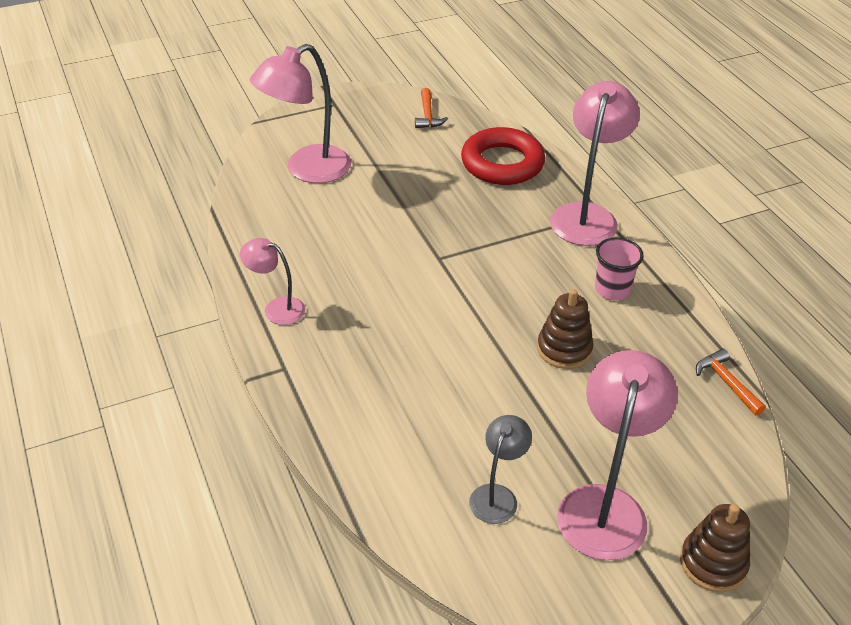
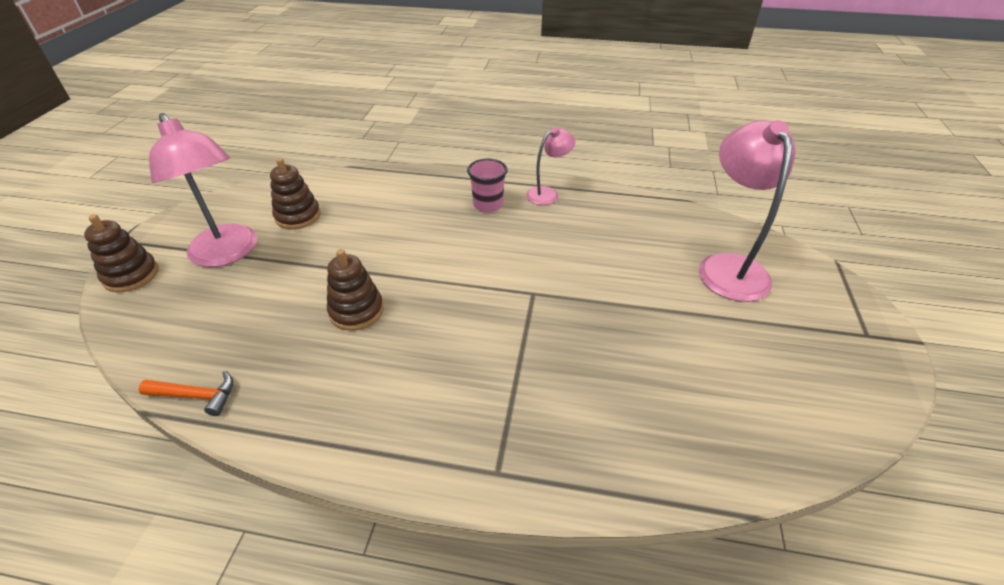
camera: 125 degrees right, 0 degrees up
(428, 115) = (816, 412): orange hammer -> none
(497, 495) = (298, 216): grey lamp -> brown stacking toy
(502, 163) = (663, 430): red ring -> none
(587, 215) = (504, 453): pink lamp -> none
(612, 290) = (379, 391): pink cup -> pink cup (488, 205)

